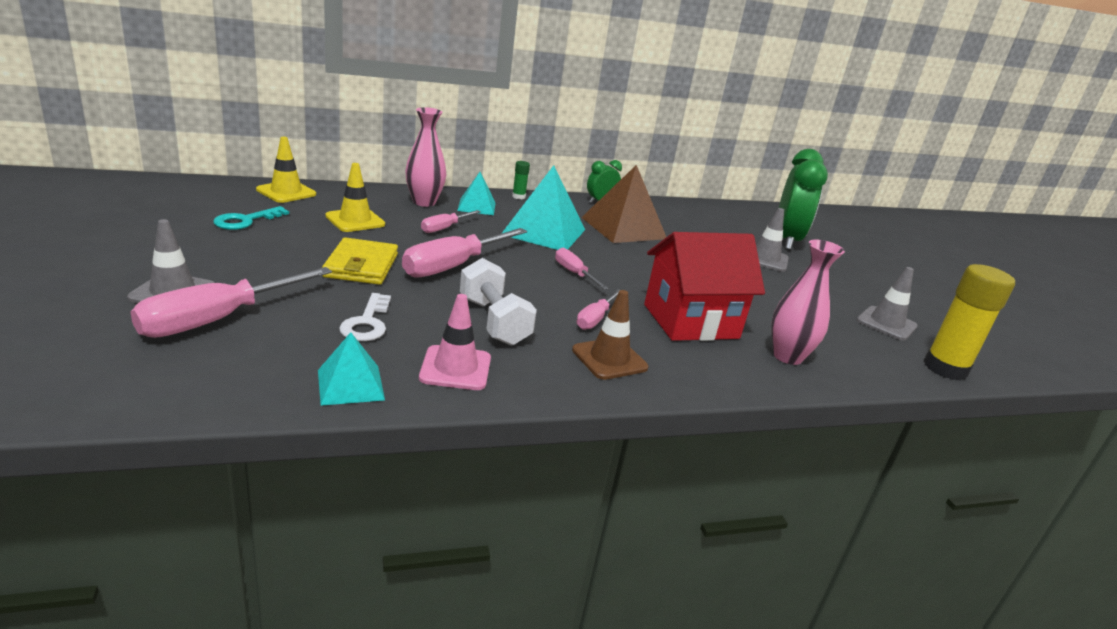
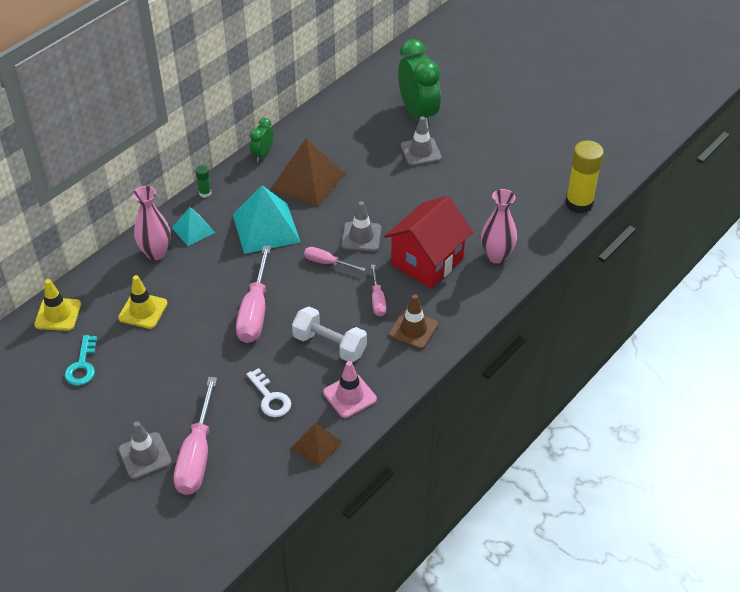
camera: 30 degrees left, 20 degrees up
(351, 385) = (316, 445): turquoise pyramid -> brown pyramid
(361, 266) = (206, 353): yellow wallet -> none
(444, 228) = (204, 274): pink screwdriver -> none
(886, 323) = (529, 178): grey traffic cone -> grey traffic cone (361, 237)

